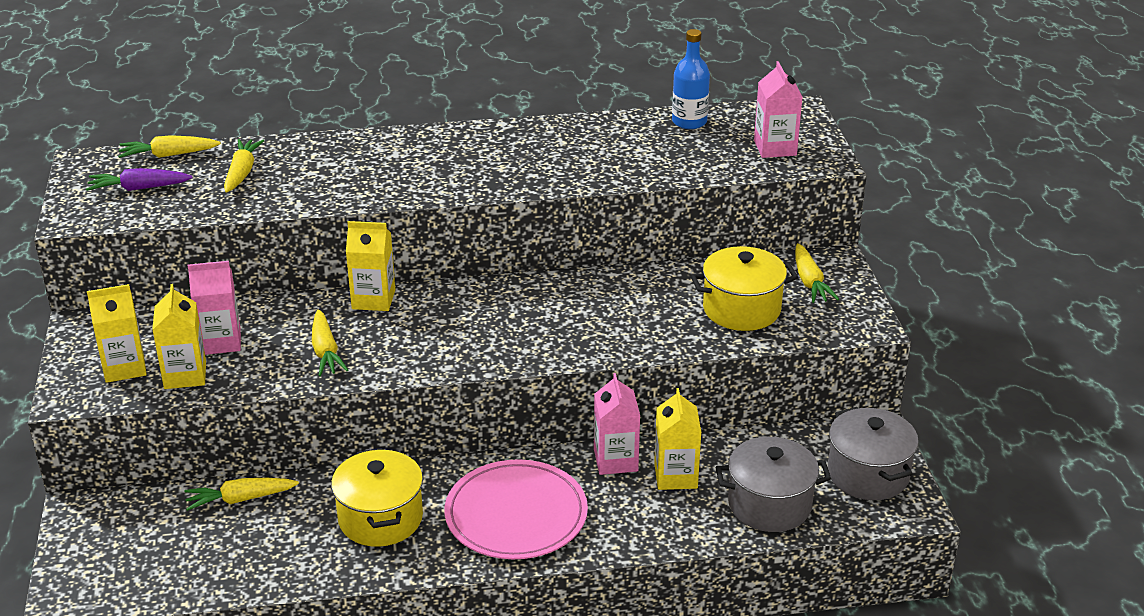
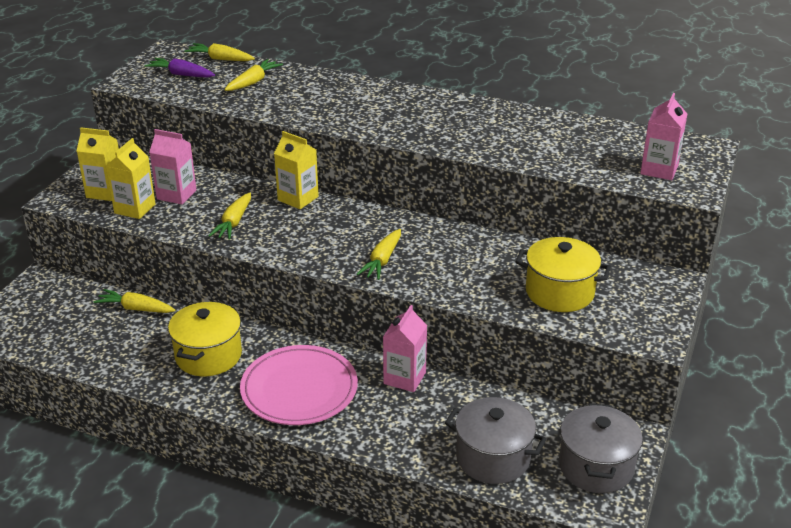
camera: 30 degrees right, 0 degrees up
(675, 476) = (439, 407): yellow carton -> none
(689, 122) = (606, 132): blue bottle -> none
(810, 282) = (636, 290): yellow carrot -> yellow carrot (382, 261)

